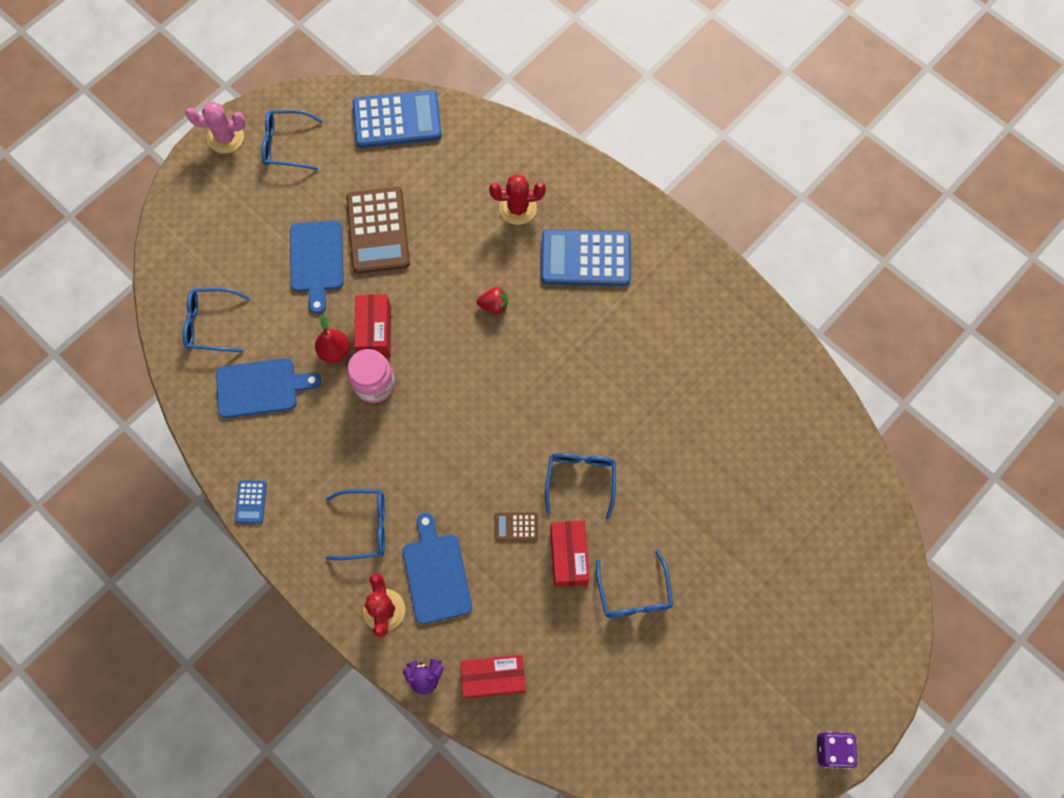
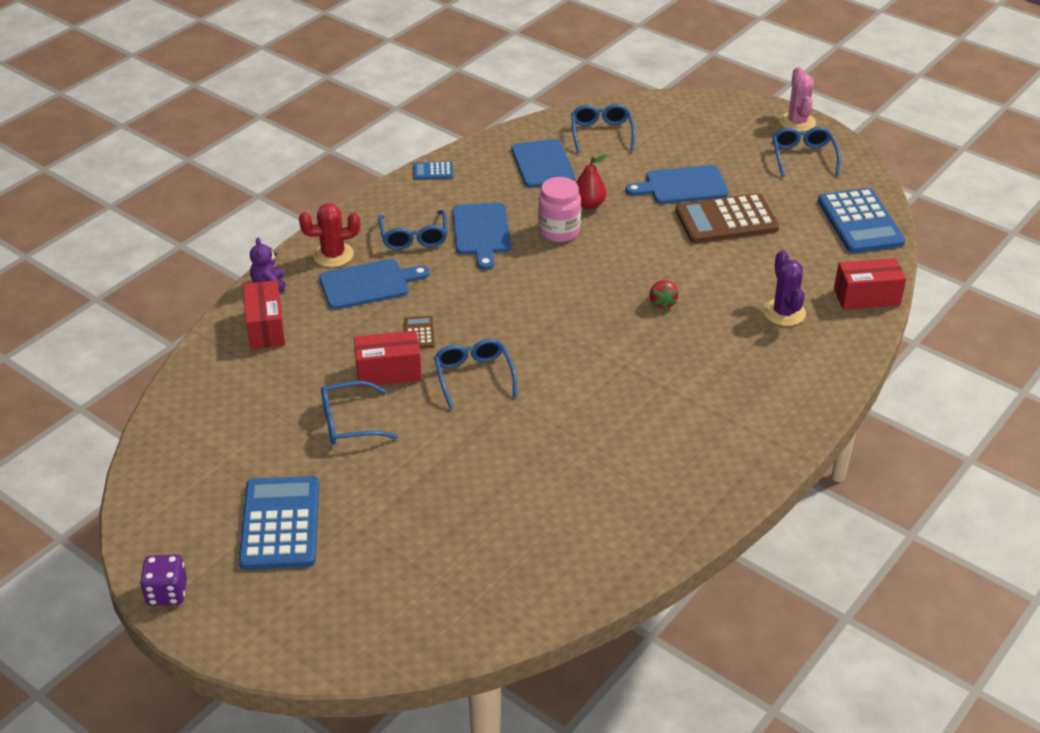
camera: 85 degrees right, 30 degrees down
(365, 458) = (481, 232): none -> blue cutting board
(375, 332) = (614, 227): red box -> red box (866, 297)
(518, 208) = (784, 312): red cactus -> purple cactus
(580, 479) = (473, 376): blue glasses -> blue glasses turned 105 degrees counterclockwise
(585, 258) = (737, 367): blue calculator -> blue calculator (280, 524)

